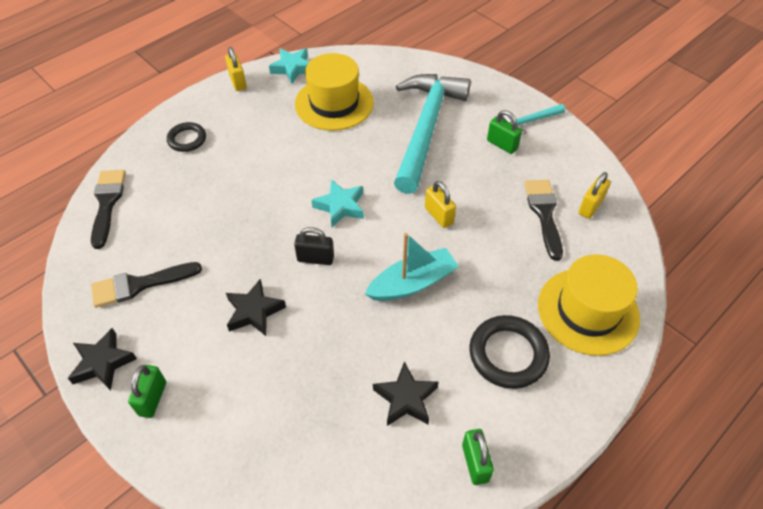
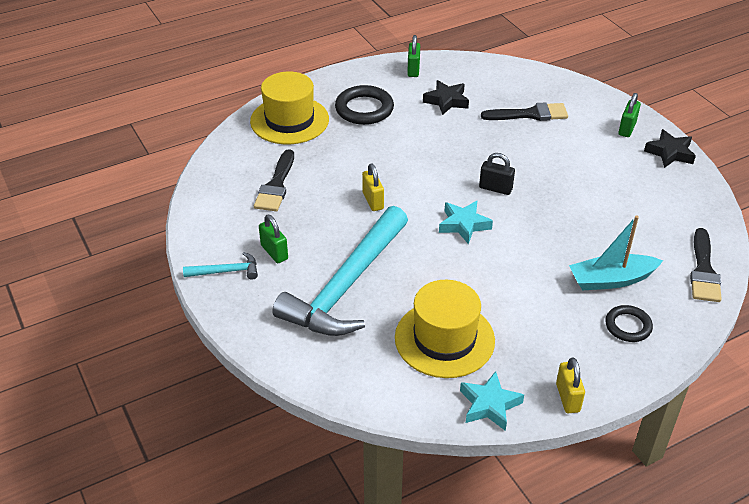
camera: 165 degrees left, 10 degrees down
(140, 284) = (652, 196): black brush -> black brush (530, 114)
(254, 311) = (551, 163): black star -> none
(412, 283) = (417, 158): turquoise boat -> turquoise boat (611, 280)
(590, 207) = (230, 183): yellow padlock -> none

